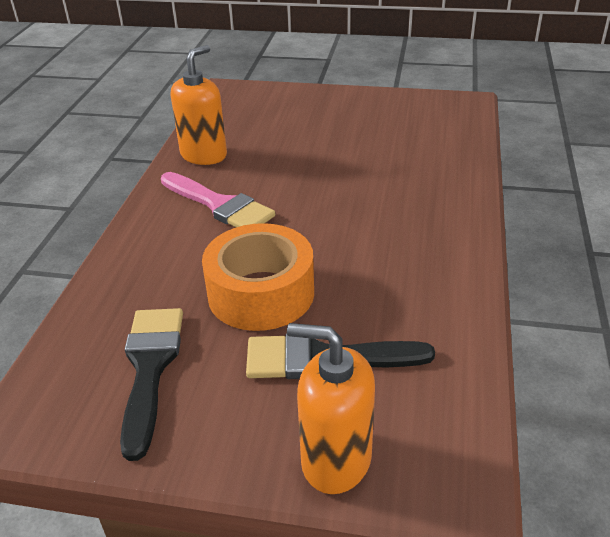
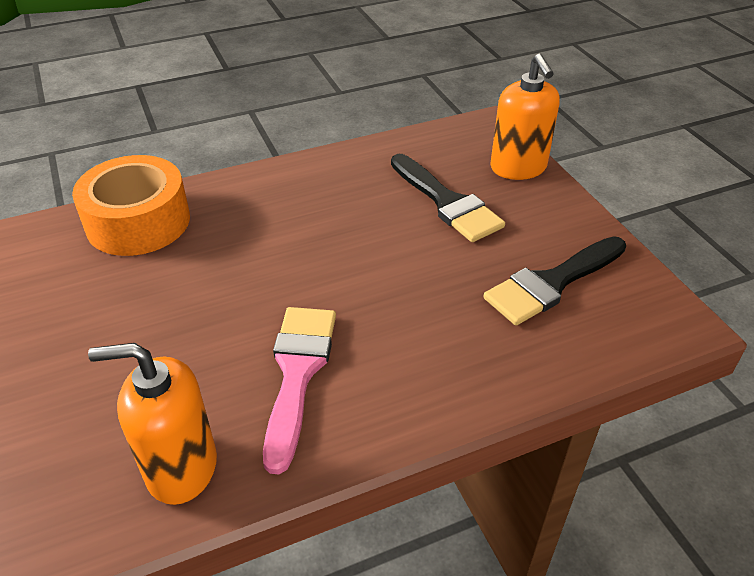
camera: 125 degrees left, 5 degrees up
(261, 293) = (411, 266): orange tape -> orange tape (138, 222)

